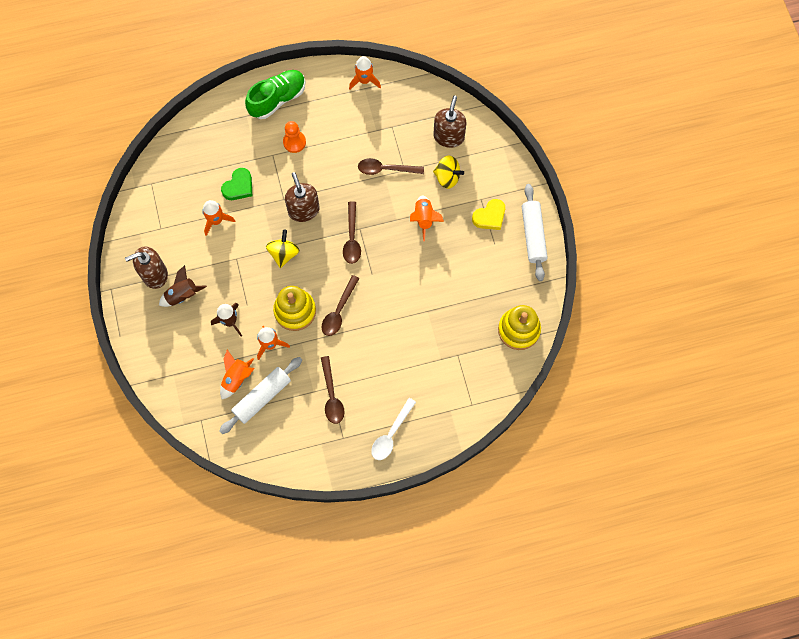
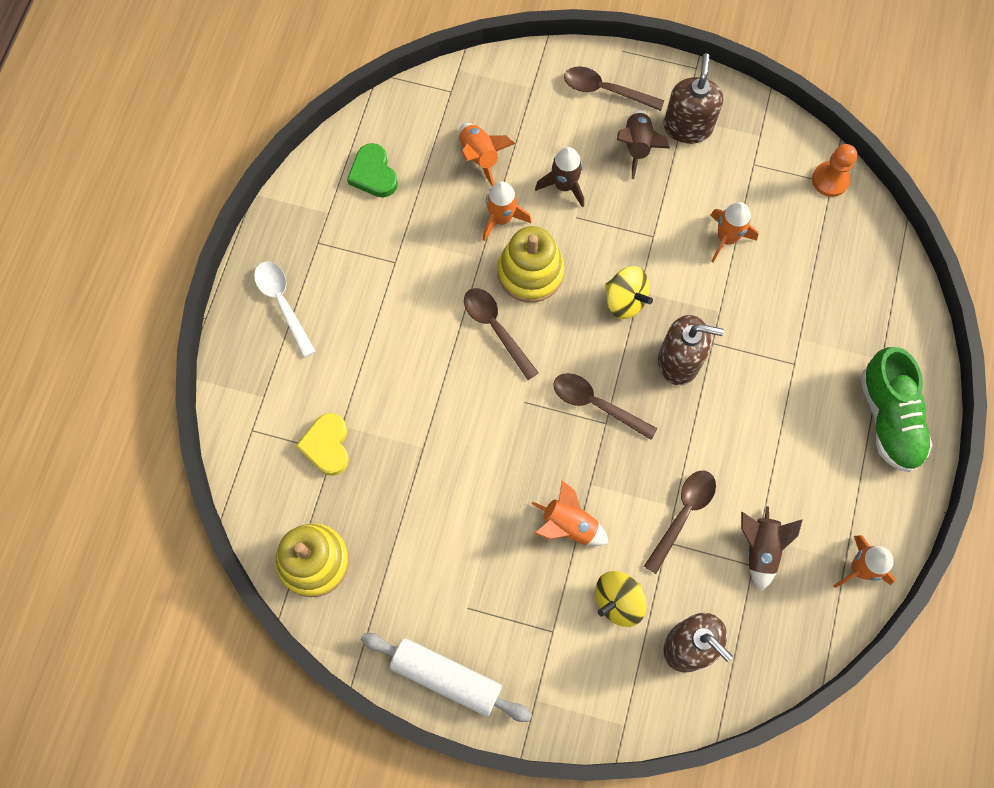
camera: 120 degrees right, 0 degrees up
(239, 186) = (765, 292): green heart -> green heart (373, 174)
(262, 397) = (435, 174): white rolling pin -> none
(294, 142) = (800, 405): orange pawn -> orange pawn (830, 180)
(332, 396) = (382, 258): brown spoon -> brown spoon (605, 90)
(381, 127) = (760, 548): none -> brown rocket
(489, 216) = (515, 628): yellow heart -> yellow heart (327, 445)

